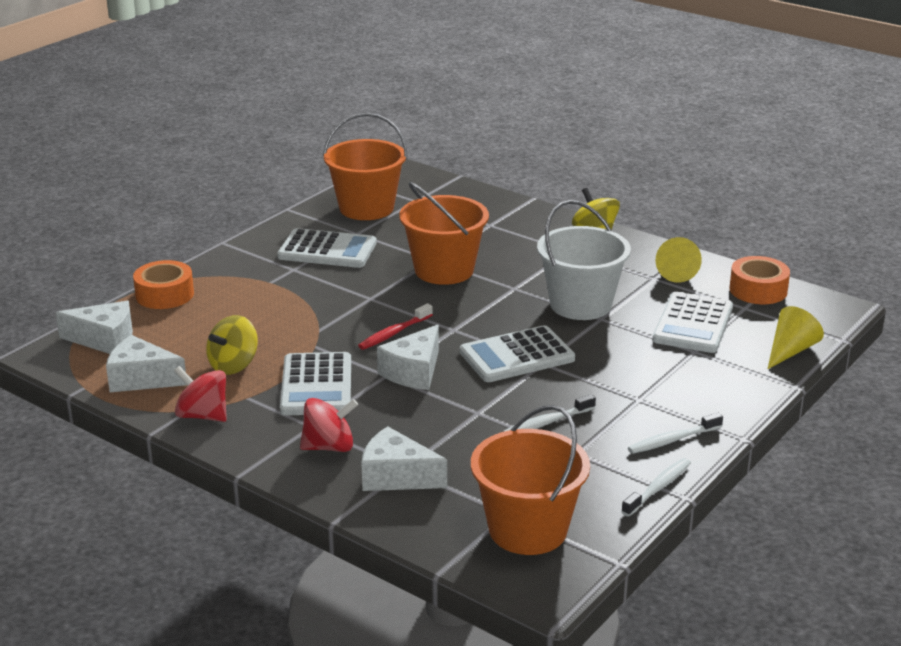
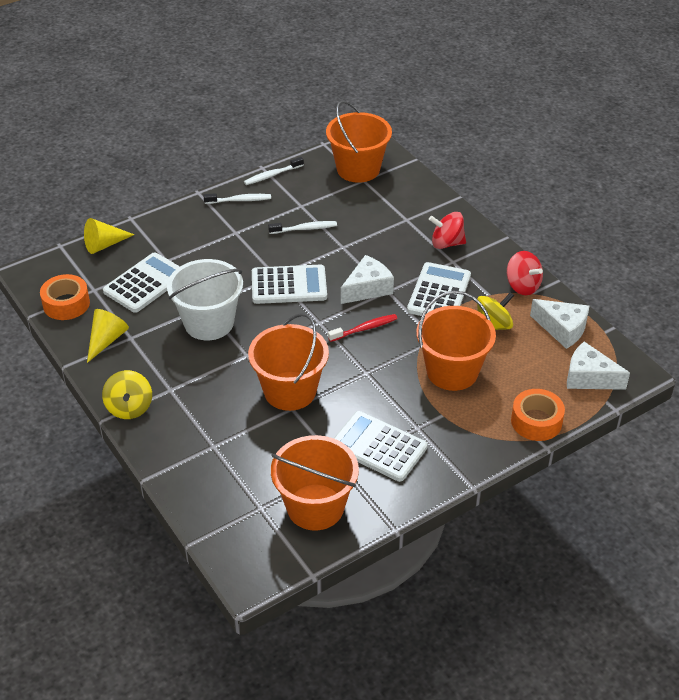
camera: 160 degrees left, 15 degrees up
(271, 316) = (452, 371): none -> orange bucket
(396, 476) = (414, 214): white cheese -> none

